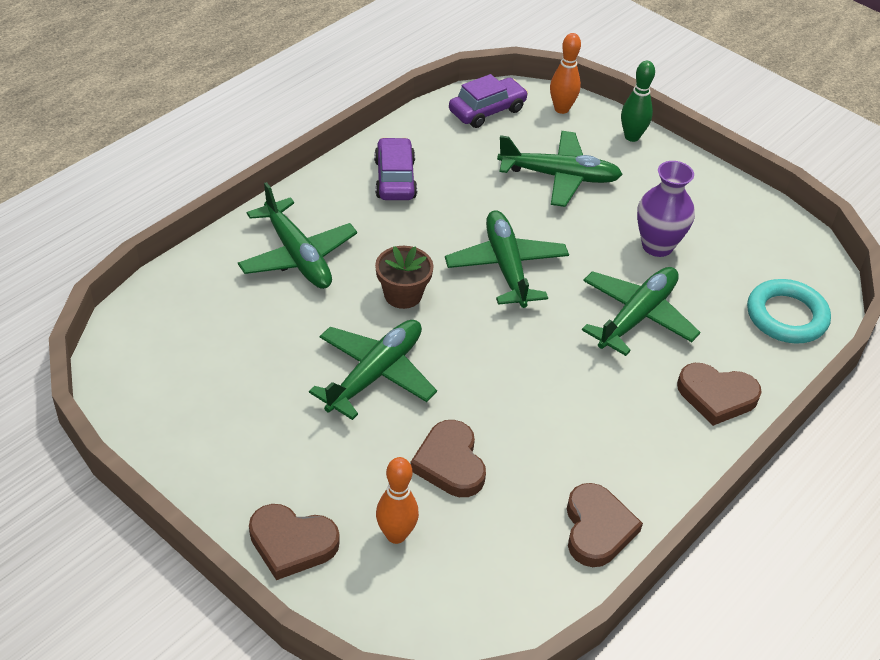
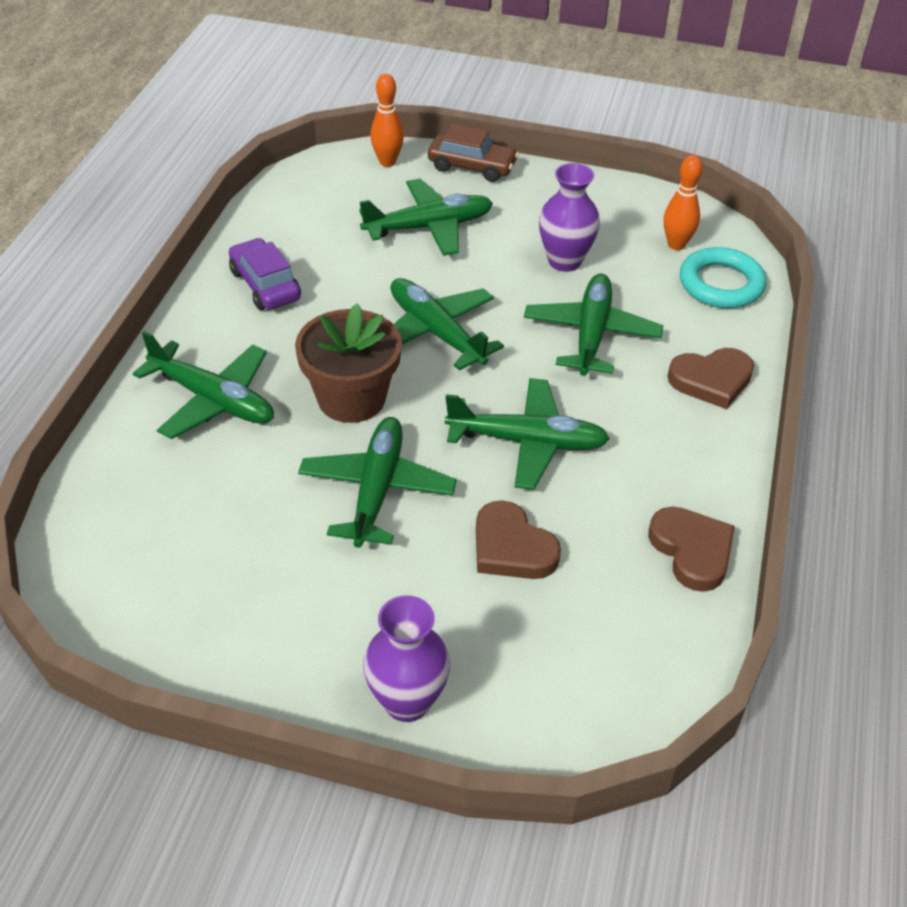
camera: 25 degrees left, 0 degrees up
(292, 543) = (407, 701): brown heart -> purple vase
(396, 535) = (507, 643): orange bowling pin -> orange bowling pin (676, 245)
(403, 295) = (351, 398): brown flower pot -> brown flower pot, size x1.56
(487, 111) = (315, 187): purple car -> none
(520, 385) = (527, 442): none -> green plane
(632, 137) = (472, 167): green bowling pin -> brown car

